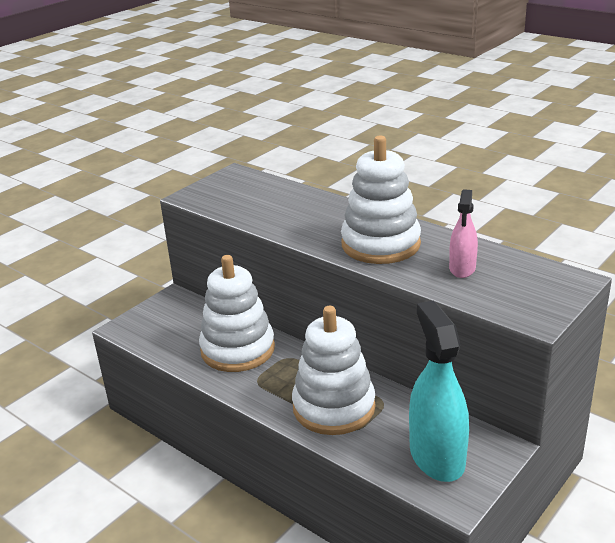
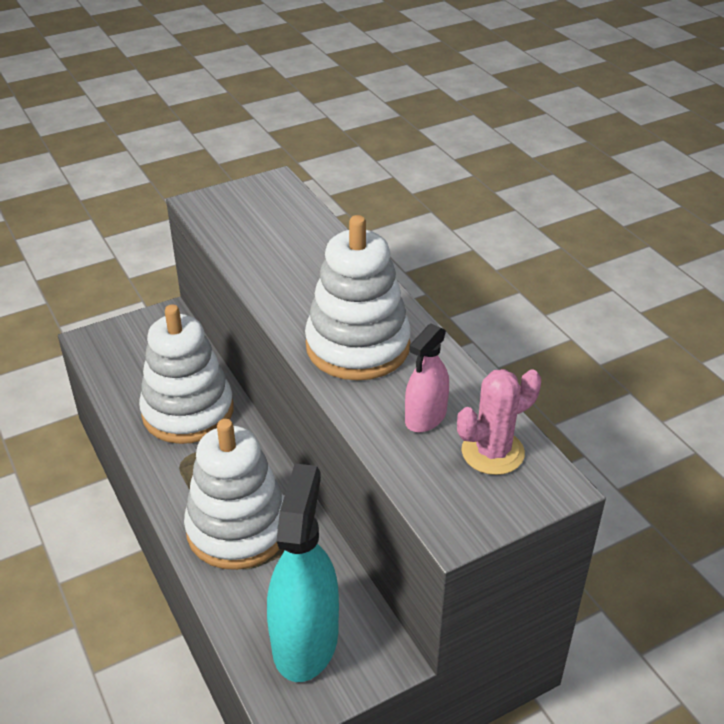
camera: 20 degrees right, 10 degrees up
(522, 274) = (492, 452): none -> pink cactus

